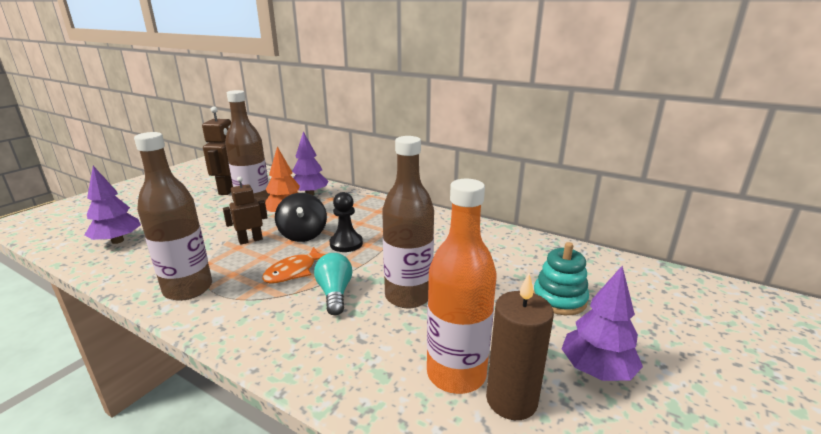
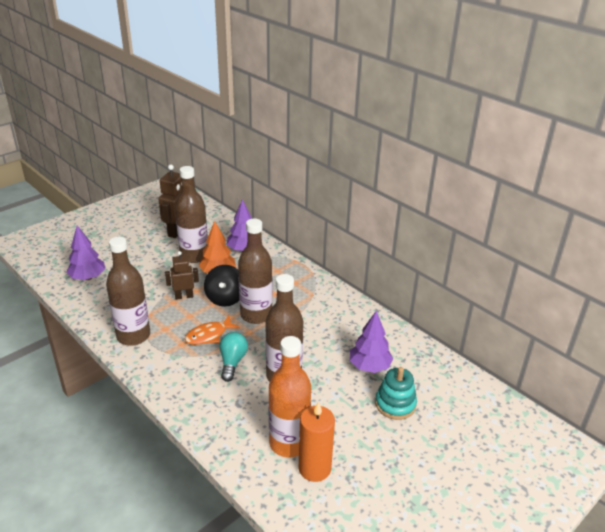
camera: 15 degrees right, 10 degrees up
(346, 243) = (256, 315): black pawn -> brown bottle
(511, 400) = (314, 468): brown candle -> orange candle
(596, 370) = (383, 463): purple tree -> purple tree (369, 366)

